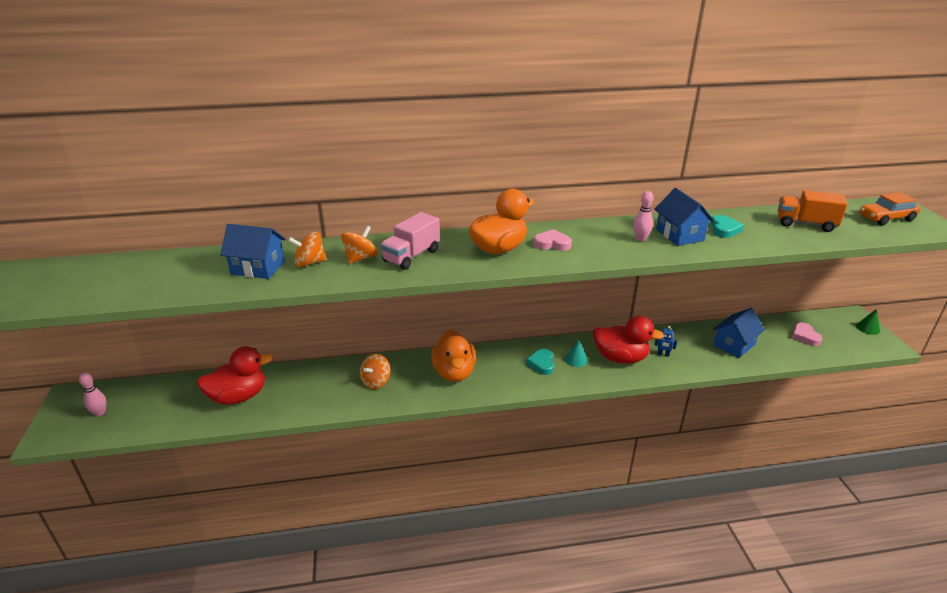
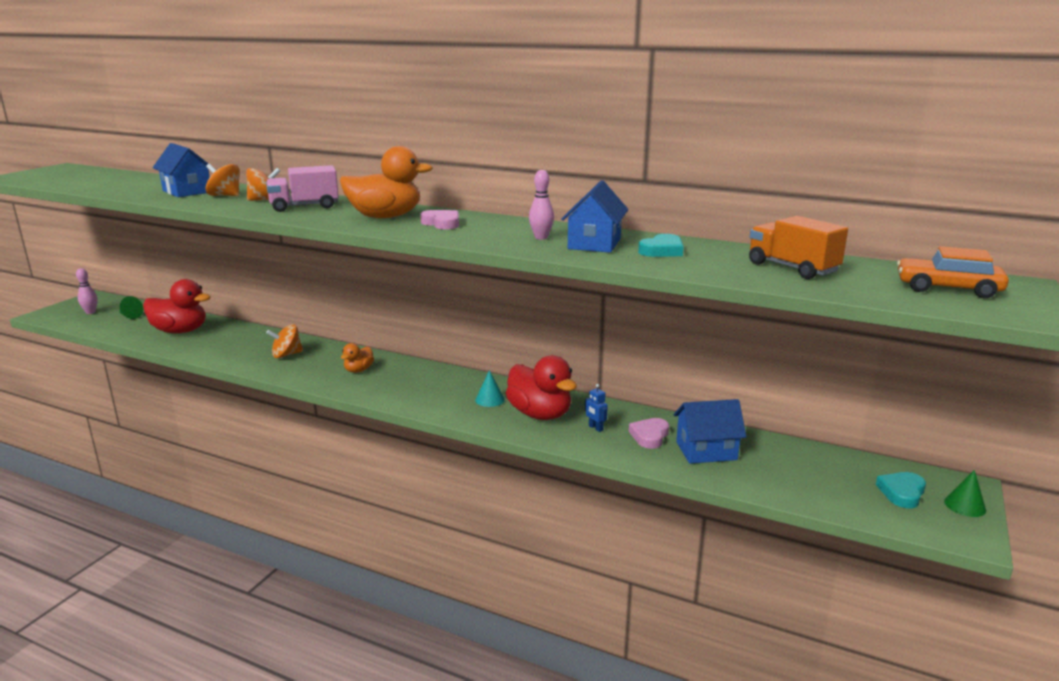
camera: 35 degrees right, 10 degrees down
(155, 400) = (130, 316): none -> green cone
(454, 372) = (358, 370): orange duck -> orange duck, size x0.52
(542, 364) = (449, 391): turquoise heart -> turquoise heart (902, 492)
(805, 336) = (832, 478): pink heart -> pink heart (649, 436)

